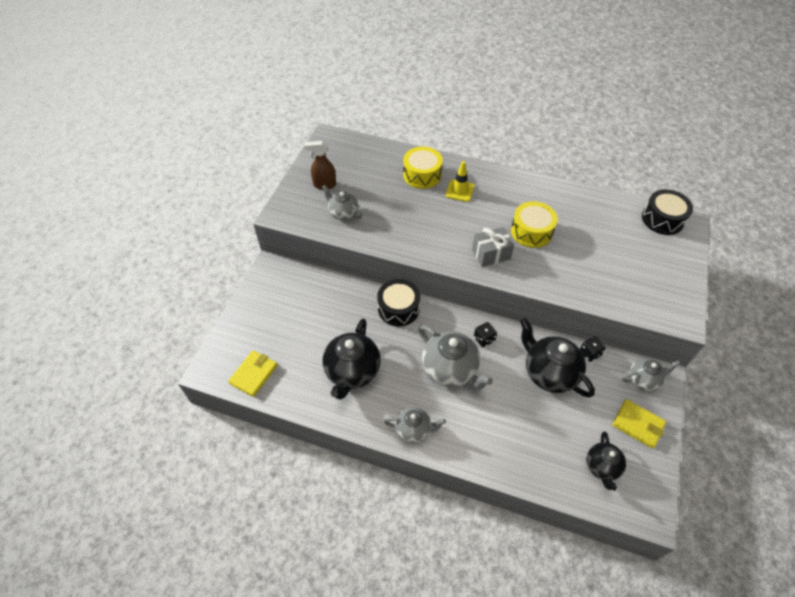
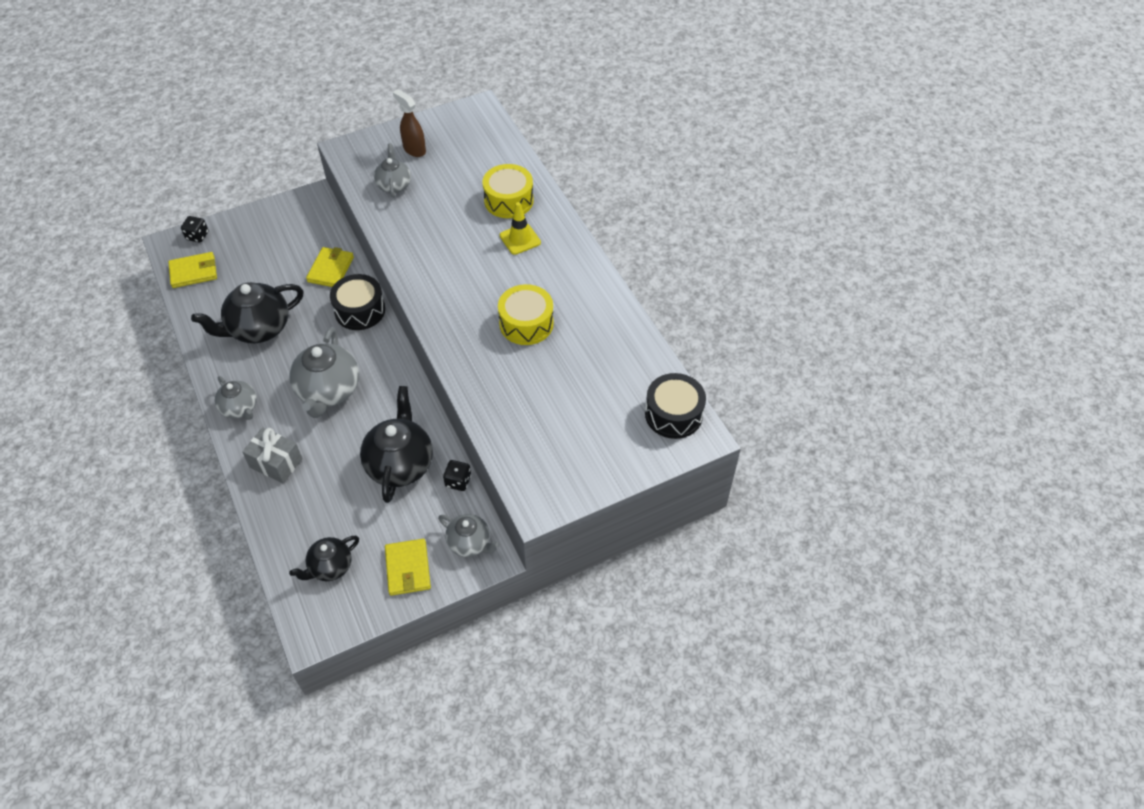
camera: 45 degrees right, 0 degrees up
(345, 299) = (331, 269): none -> yellow wallet
(484, 339) = (389, 392): black dice -> black dice (197, 236)
(491, 254) = (460, 313): grey gift -> grey gift (276, 463)

